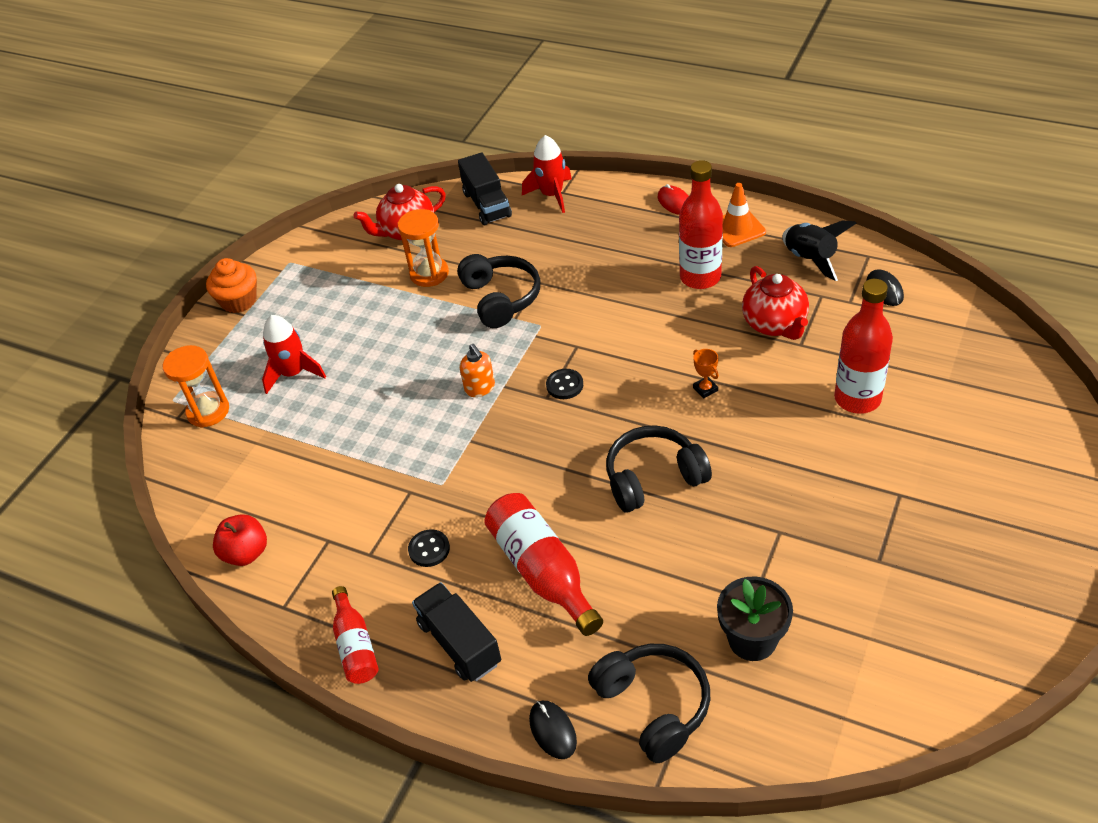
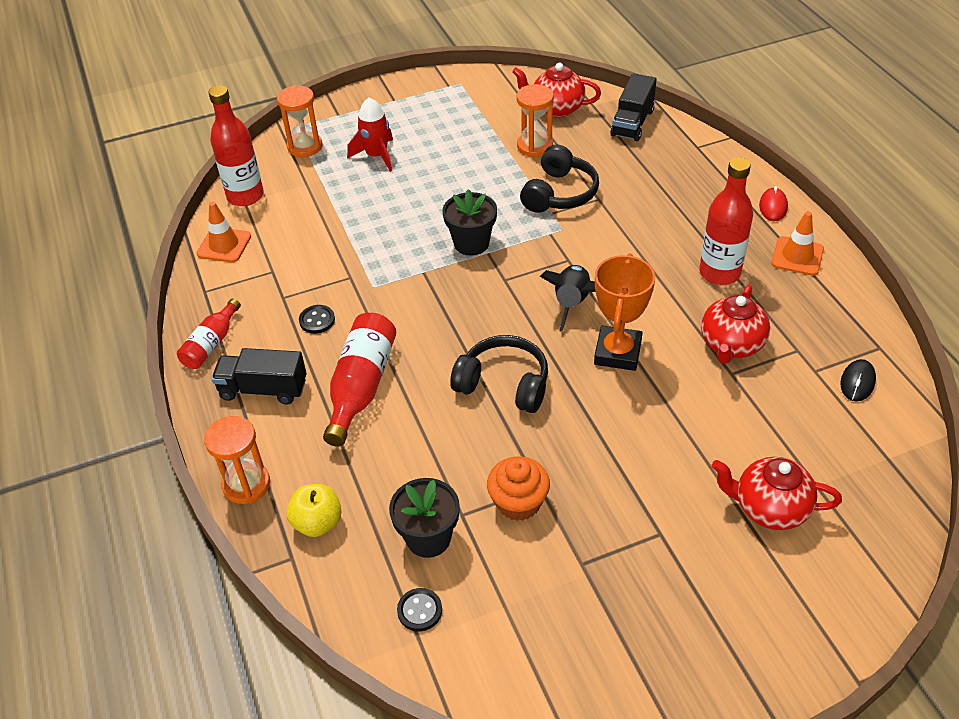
camera: 40 degrees right, 0 degrees up
(239, 301) = (402, 89): orange cupcake -> orange cupcake (518, 502)
(246, 553) = (224, 245): red apple -> orange traffic cone
(459, 643) = (263, 389): black truck -> black truck turned 90 degrees counterclockwise
(480, 388) = (471, 243): orange soap dispenser -> black flower pot
(552, 195) = (687, 144): red rocket -> none
(553, 730) = (246, 484): black mouse -> orange hourglass
(564, 385) = (526, 280): black button -> black button (419, 610)
(653, 706) = (317, 522): black headphones -> yellow apple
(705, 389) = (618, 352): orange trophy -> orange trophy, size x2.37
(810, 259) = (826, 318): black rocket -> black rocket (572, 303)
(857, 399) = (722, 443): red bottle -> red bottle (245, 196)
(941, 419) = (769, 508): none -> red teapot

